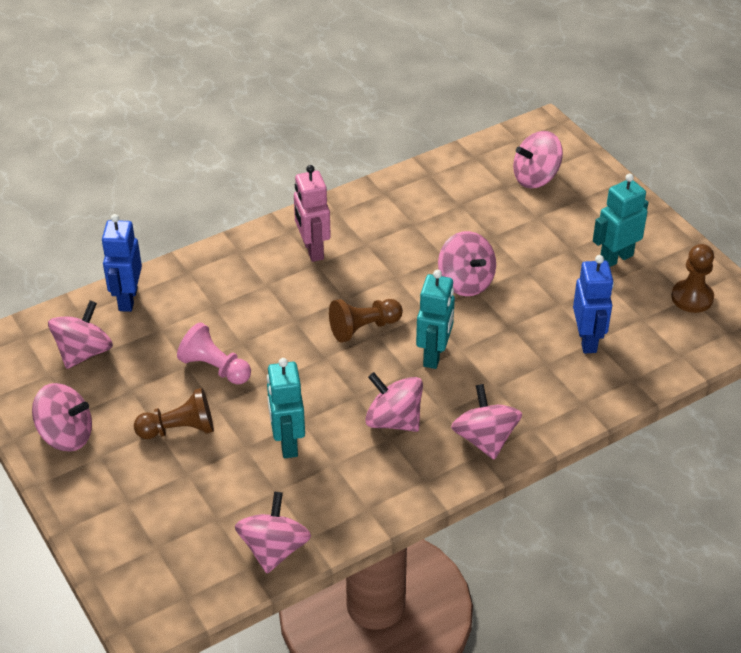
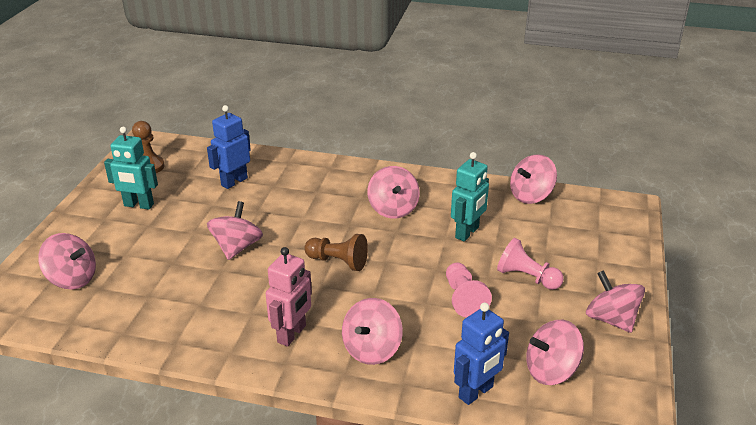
camera: 135 degrees left, 10 degrees down
(179, 429) = (527, 277): brown pawn -> pink pawn
(434, 355) = (322, 223): turquoise robot -> none
(485, 439) = (359, 176): pink spinning top -> pink spinning top (372, 349)

